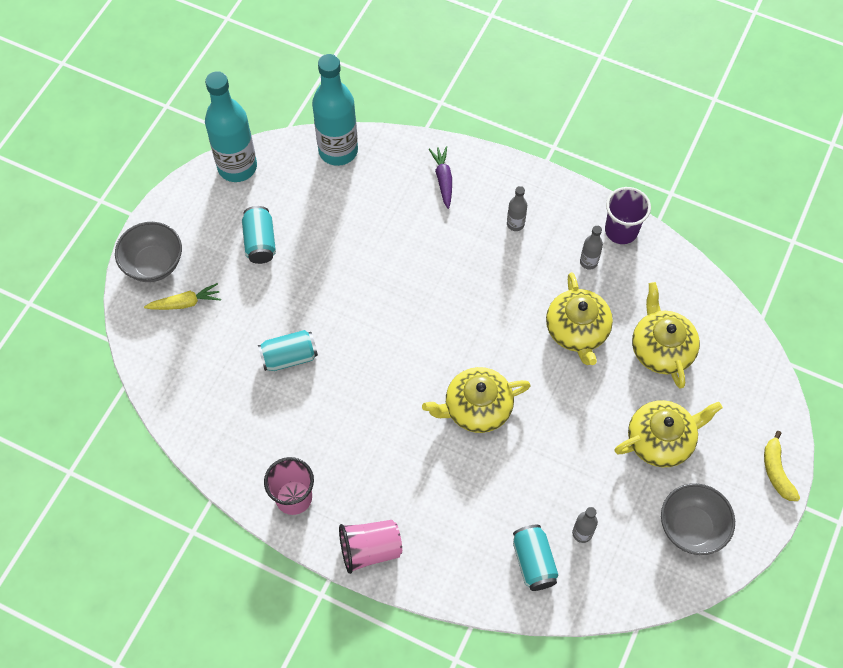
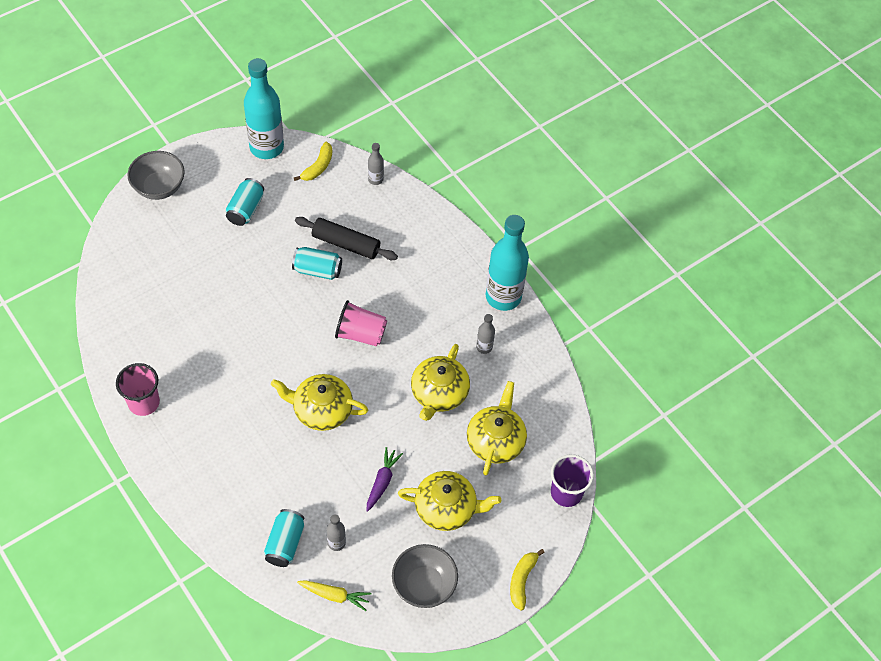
camera: 25 degrees right, 5 degrees down
(185, 303) = (162, 226): yellow carrot -> yellow carrot (334, 595)
(289, 357) = (209, 302): turquoise can -> turquoise can (317, 270)
(303, 161) = (318, 167): none -> yellow banana
(338, 151) = (349, 171): turquoise bottle -> turquoise bottle (503, 297)
(370, 550) = (172, 469): pink cup -> pink cup (360, 334)
(385, 227) = (346, 244): none -> black rolling pin
(443, 179) = (414, 230): purple carrot -> purple carrot (382, 482)
(515, 224) = (447, 290): grey bottle -> grey bottle (375, 179)
(621, 230) = (527, 336): purple cup -> purple cup (566, 492)

